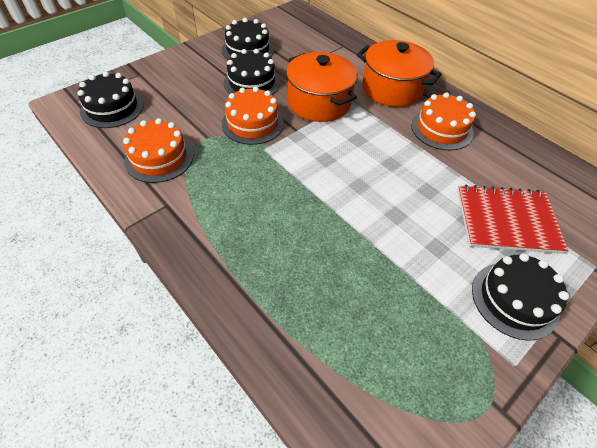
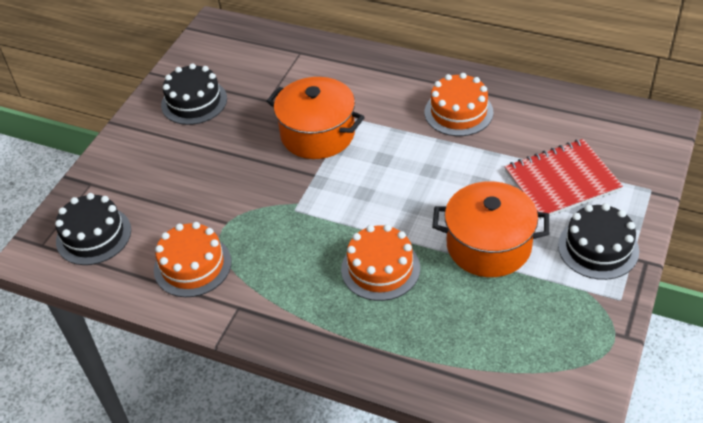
camera: 20 degrees left, 5 degrees down
(252, 82) = (228, 140): black cake -> none
(252, 123) = (263, 187): orange cake -> orange cake (380, 268)
(392, 89) = (384, 86): orange pot -> orange pot (489, 245)

